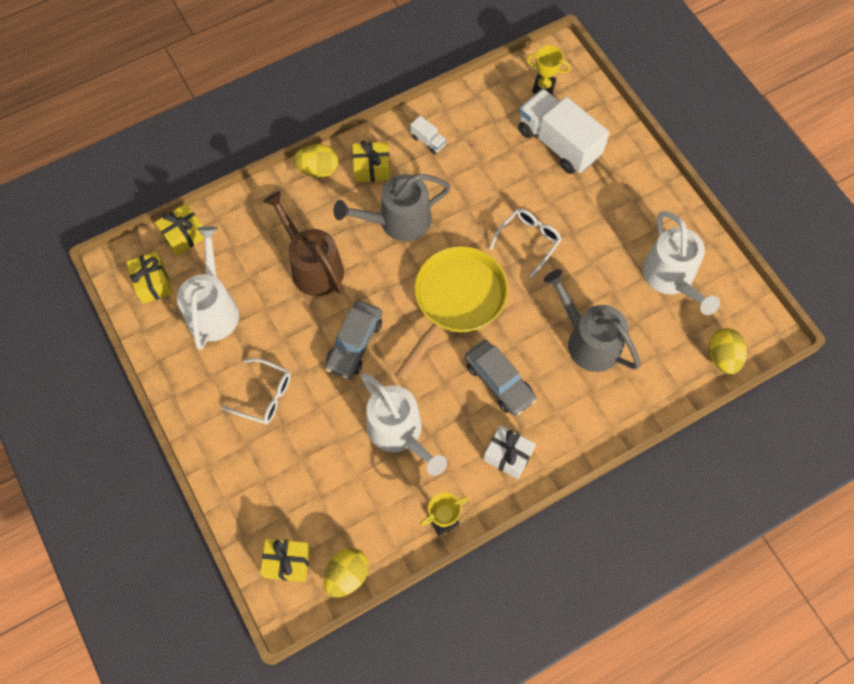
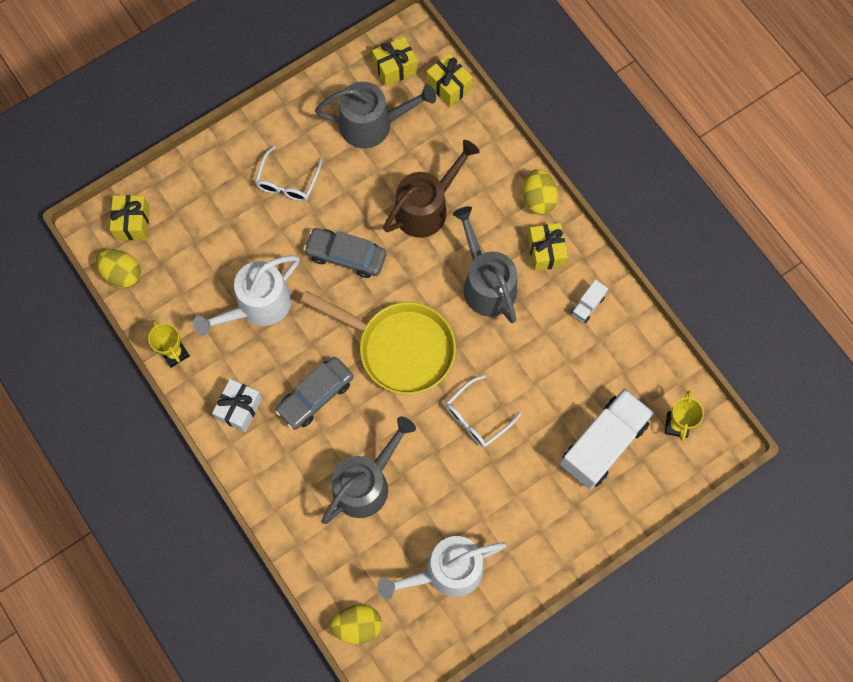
camera: 85 degrees right, 5 degrees up
(213, 309) = (372, 124): white watering can -> grey watering can
(528, 241) = (476, 417): white glasses -> white glasses turned 105 degrees clockwise

